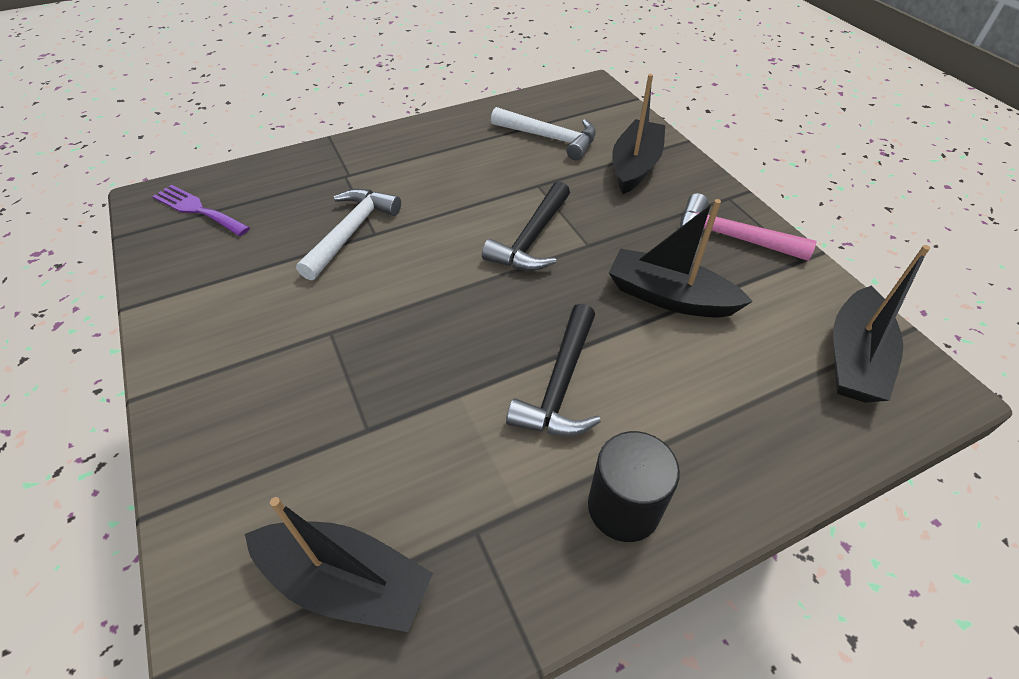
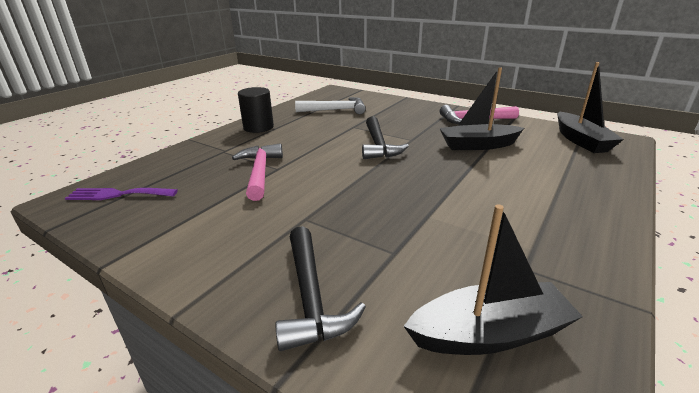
camera: 30 degrees left, 20 degrees down
(351, 232) = (260, 172): white hammer -> pink hammer
(560, 384) = (475, 192): black hammer -> black hammer (310, 296)
(623, 507) = (578, 224): black cylinder -> black cylinder (258, 127)
(635, 166) = (394, 109): black boat -> none

